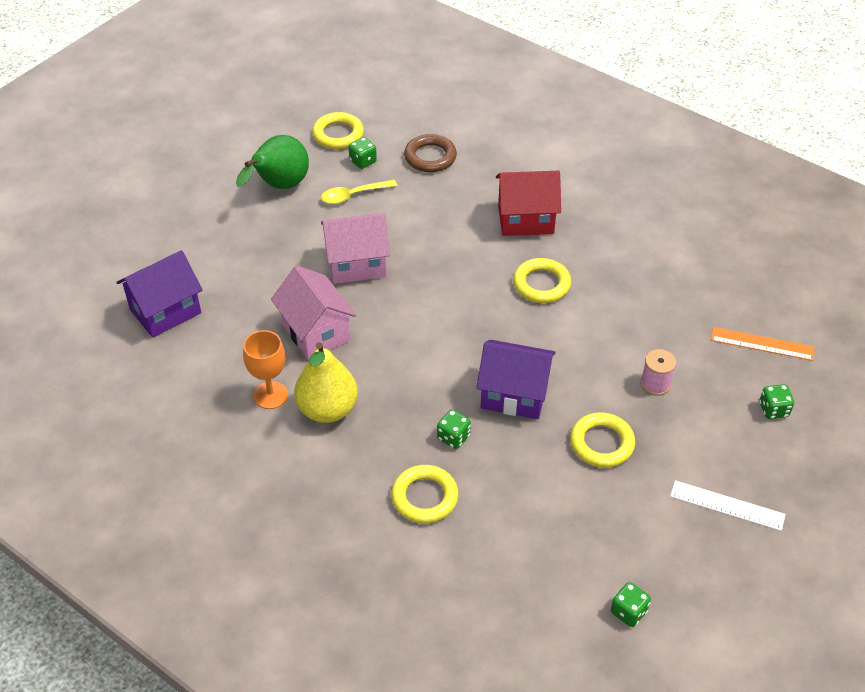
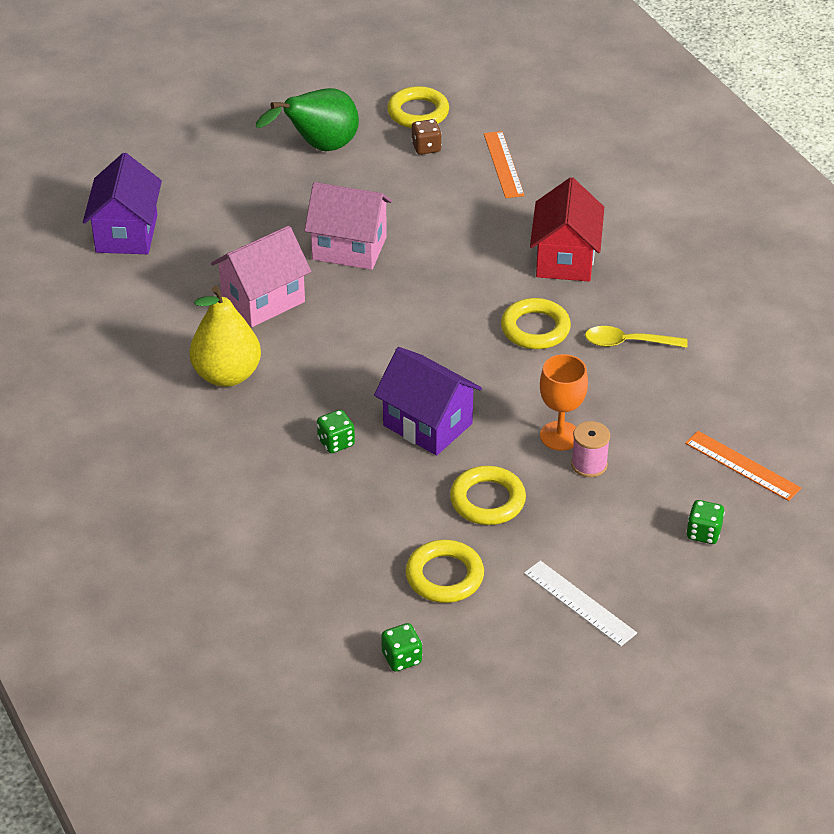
camera: 25 degrees right, 5 degrees down
(165, 311) = (126, 234): purple house -> purple house turned 75 degrees counterclockwise
(270, 395) = (179, 344): orange goblet -> orange goblet (560, 436)
(316, 332) = (263, 300): pink house -> pink house turned 60 degrees clockwise
(353, 195) = (392, 179): yellow spoon -> yellow spoon (627, 343)
(363, 161) = (426, 148): green dice -> brown dice
(424, 497) = (269, 486): yellow ring -> yellow ring (444, 576)
(430, 157) = (504, 164): brown ring -> orange ruler
(525, 220) = (565, 259): red house -> red house turned 75 degrees clockwise

